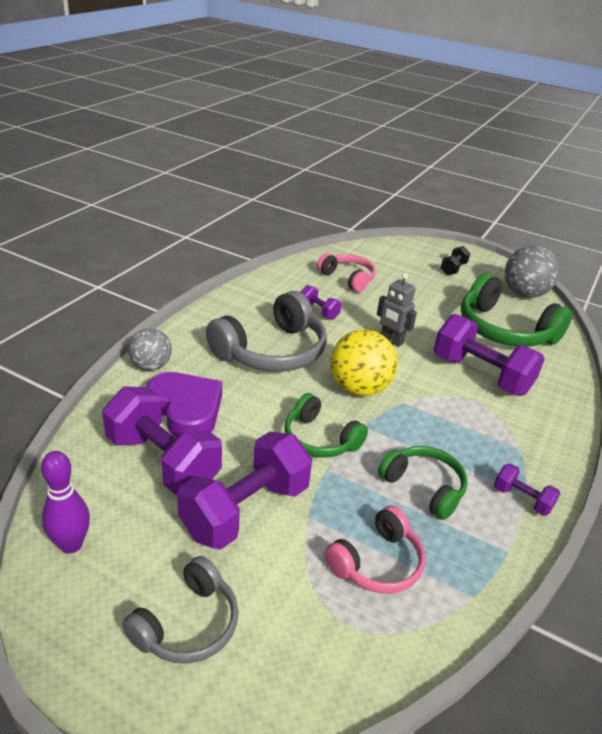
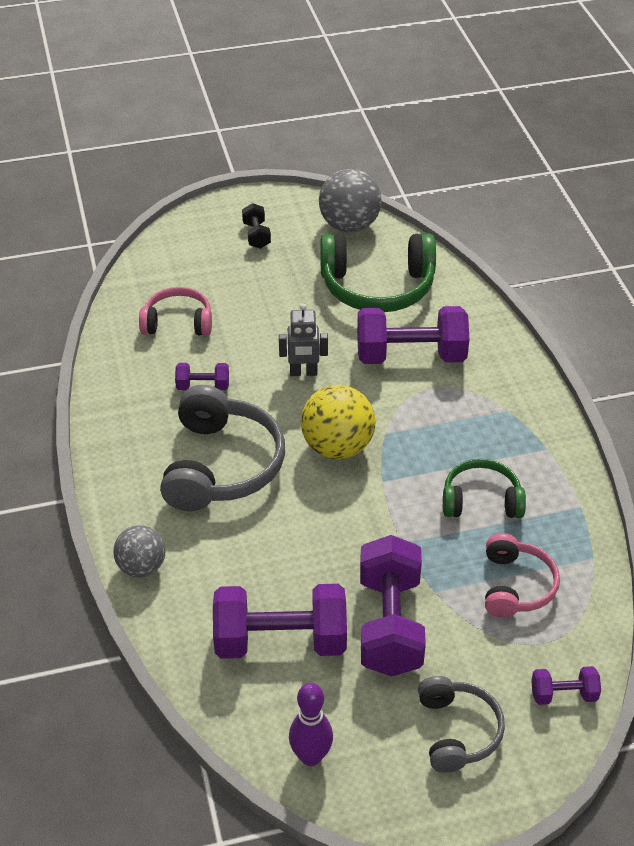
camera: 40 degrees left, 10 degrees up
(186, 410) = (233, 582): purple heart -> none
(320, 439) = (366, 520): green headphones -> none
(522, 499) = (550, 456): purple dumbbell -> purple dumbbell (563, 694)

